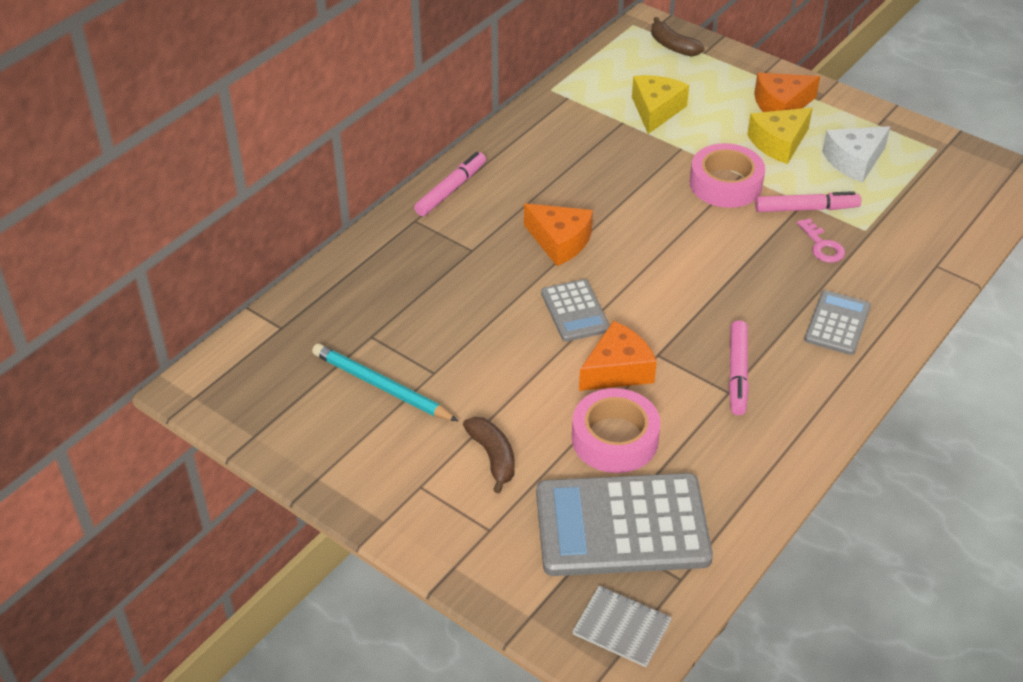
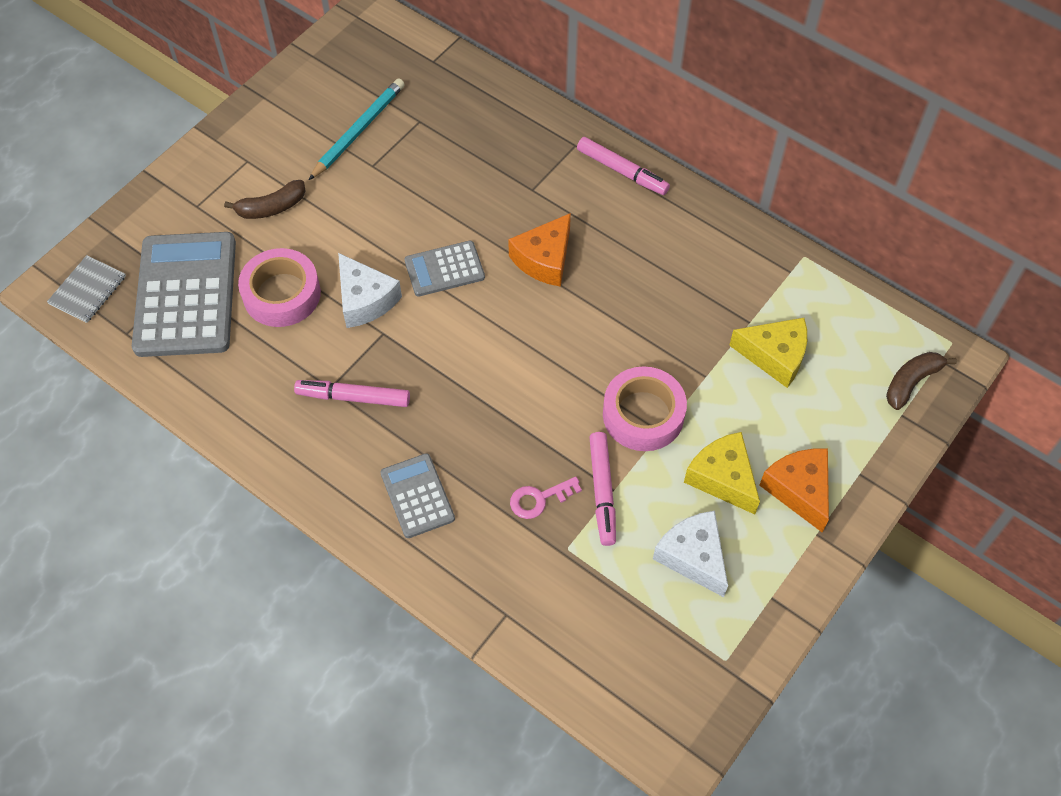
camera: 90 degrees right, 15 degrees up
(617, 370) = (365, 300): orange cheese -> white cheese
(837, 323) = (417, 496): grey calculator -> grey calculator turned 135 degrees counterclockwise

